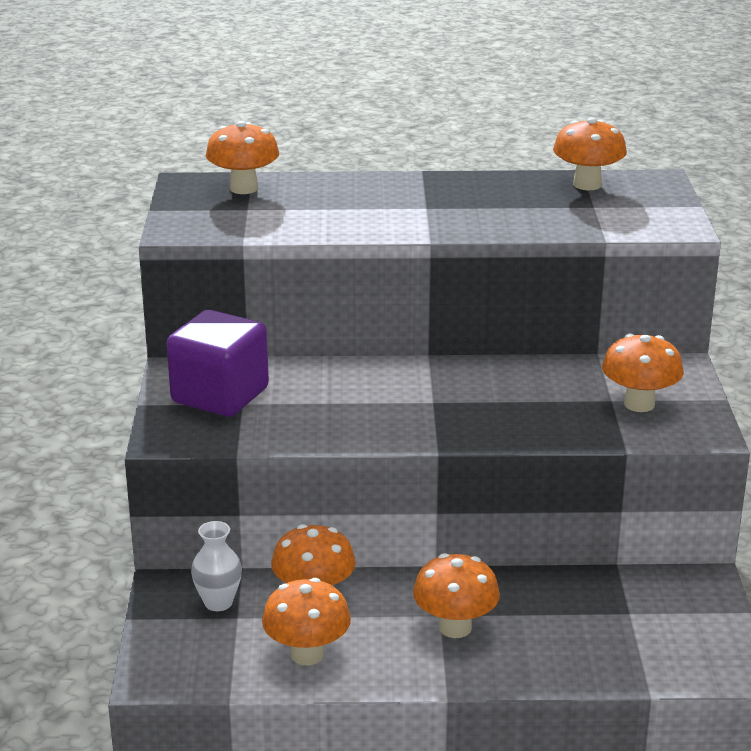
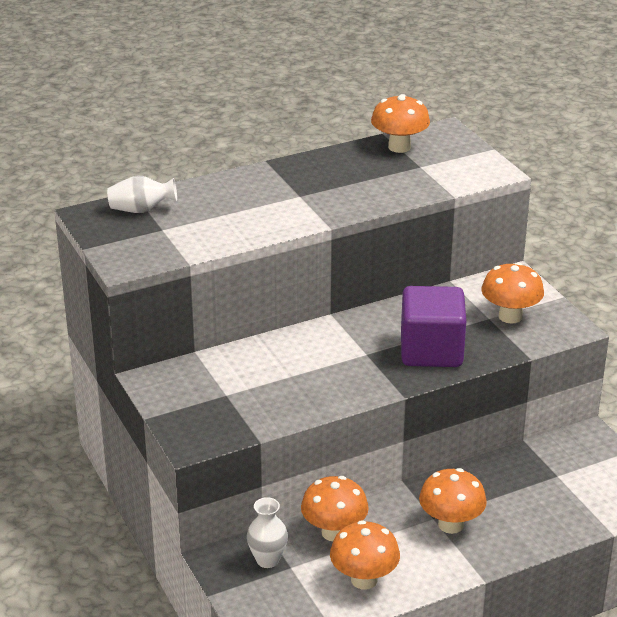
camera: 25 degrees left, 5 degrees up
(220, 395) = (203, 392): purple cube -> purple cube (431, 351)
(244, 188) = (141, 210): orange mushroom -> white vase

